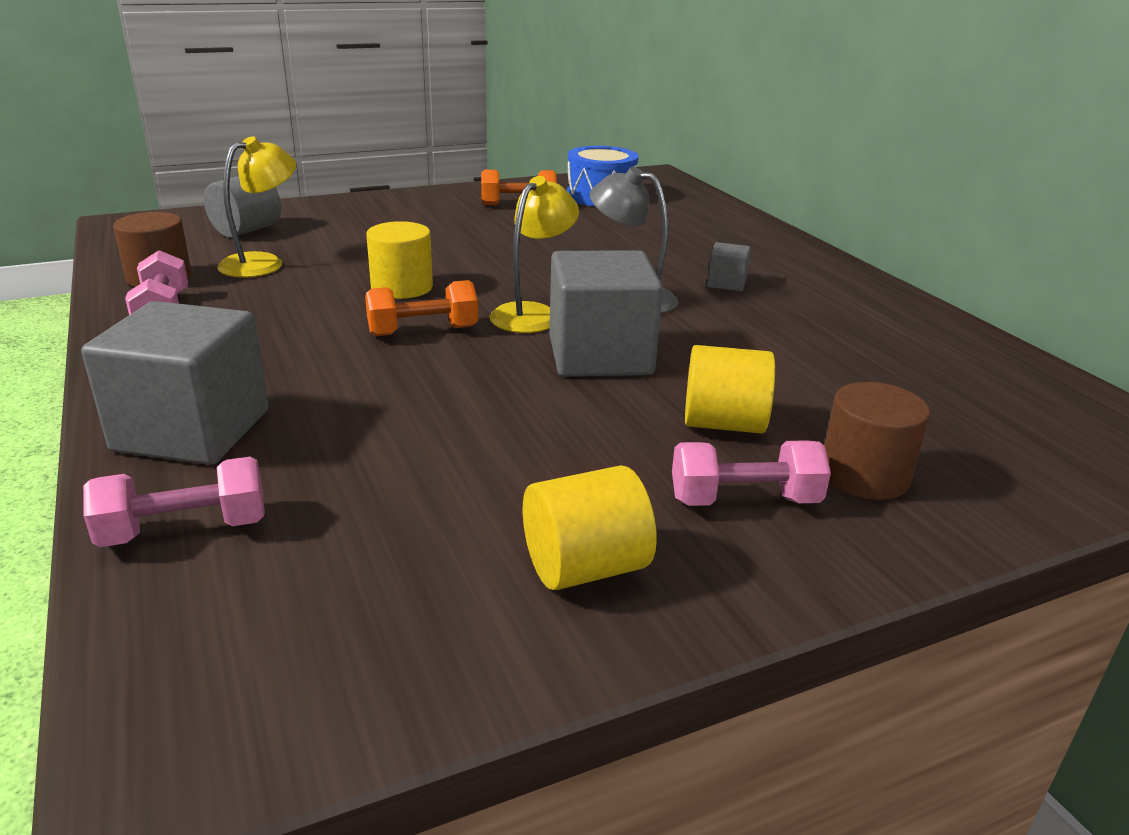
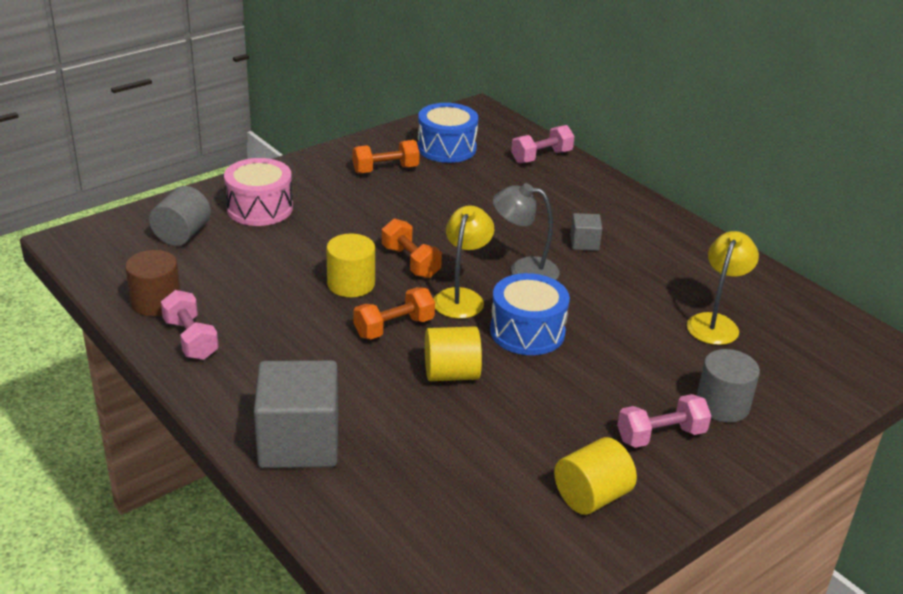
camera: 15 degrees left, 5 degrees up
(185, 530) = (352, 514): pink dumbbell -> pink dumbbell (541, 157)
(263, 263) = (225, 272): yellow lamp -> yellow lamp (715, 323)
(352, 219) = (259, 208): none -> pink drum
(490, 277) = (410, 262): none -> orange dumbbell
(600, 355) = (527, 331): grey cube -> blue drum
(723, 424) = (629, 379): yellow cylinder -> yellow cylinder (451, 374)
(864, 475) = (722, 405): brown cylinder -> grey cylinder

